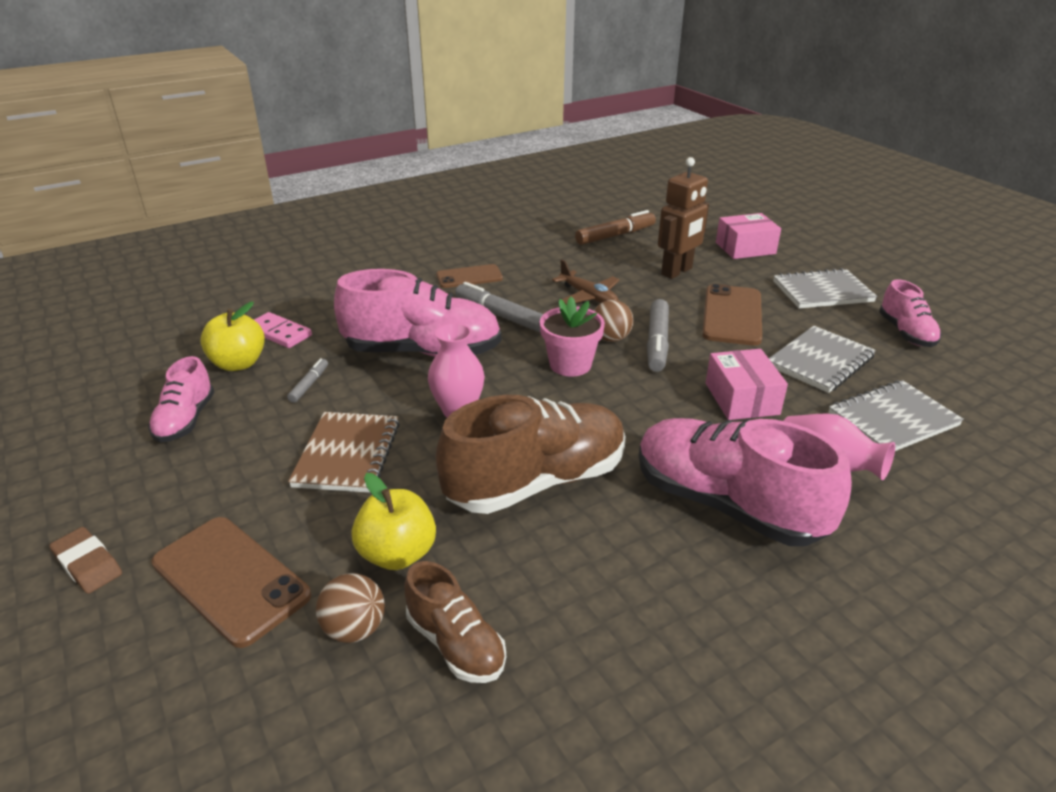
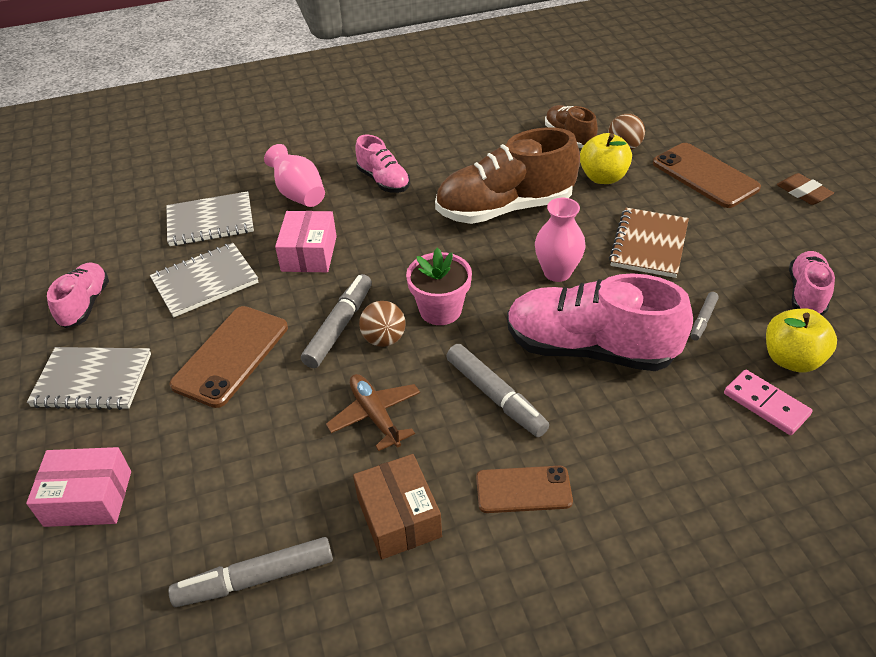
camera: 165 degrees left, 10 degrees up
(546, 260) = (399, 517): none -> brown box
(615, 235) = (256, 579): brown marker -> grey marker
(677, 272) = (230, 453): brown robot -> none
(726, 504) = (383, 181): pink shoe -> pink shoe, size x0.53

